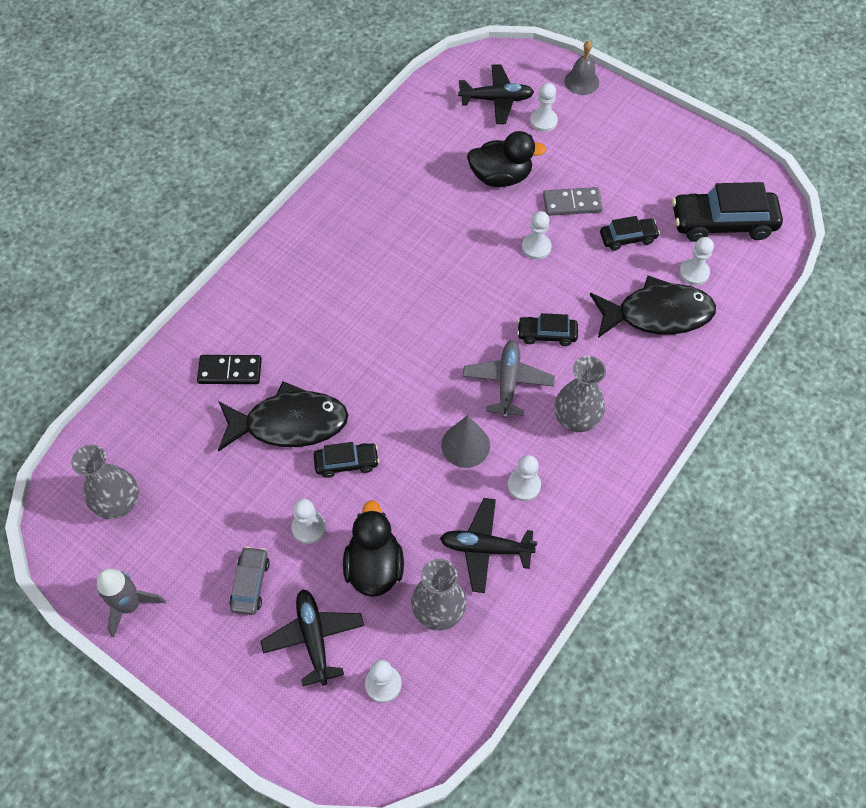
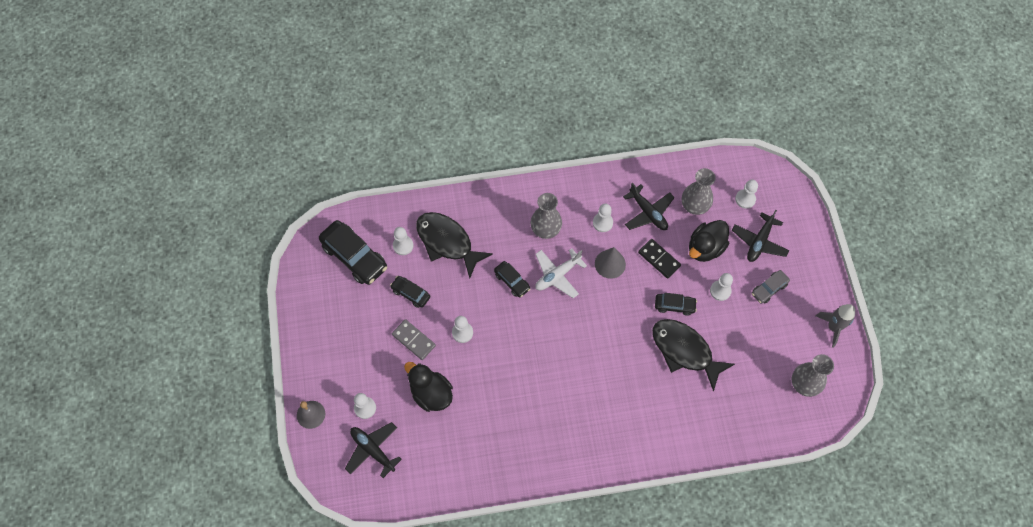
camera: 135 degrees left, 5 degrees up
(230, 371) = (691, 408): black domino -> black domino (659, 259)
(346, 463) = (674, 306): black car -> black car turned 150 degrees clockwise
(507, 382) = (557, 275): grey plane -> white plane

